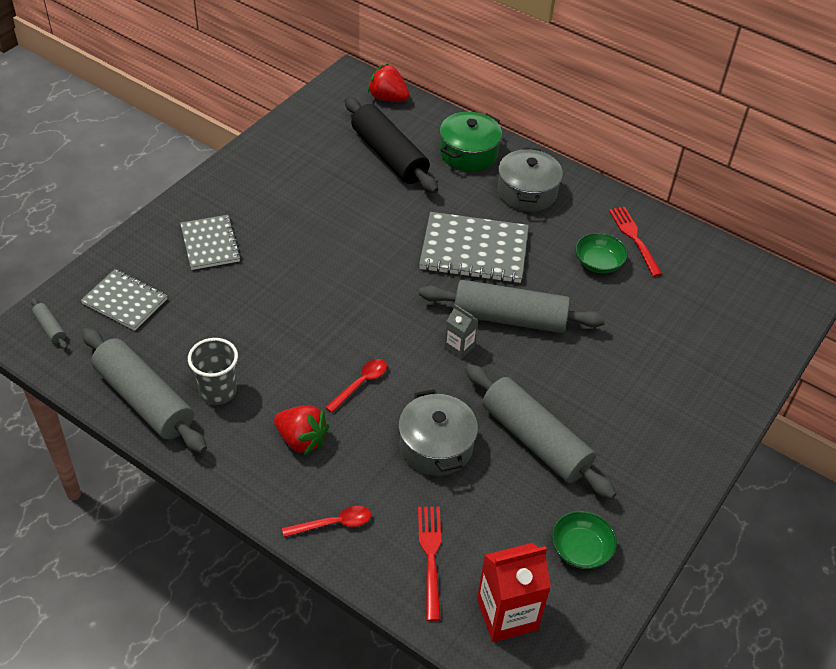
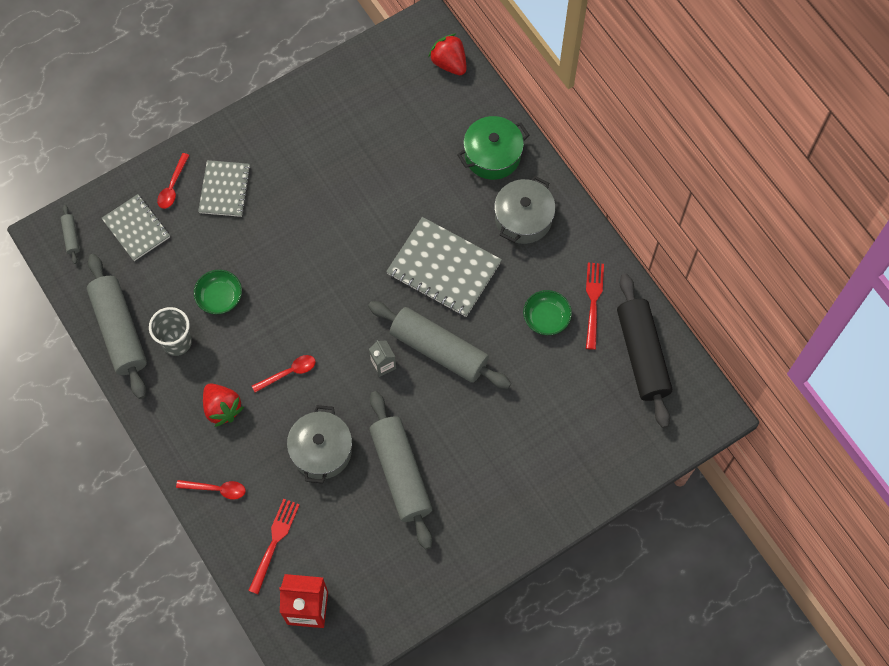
camera: 25 degrees right, 20 degrees up
(151, 255) = (173, 186): none -> red spoon
(389, 155) = (418, 136): black rolling pin -> black rolling pin (642, 354)
(581, 549) = (388, 577): green bowl -> green bowl (220, 297)

